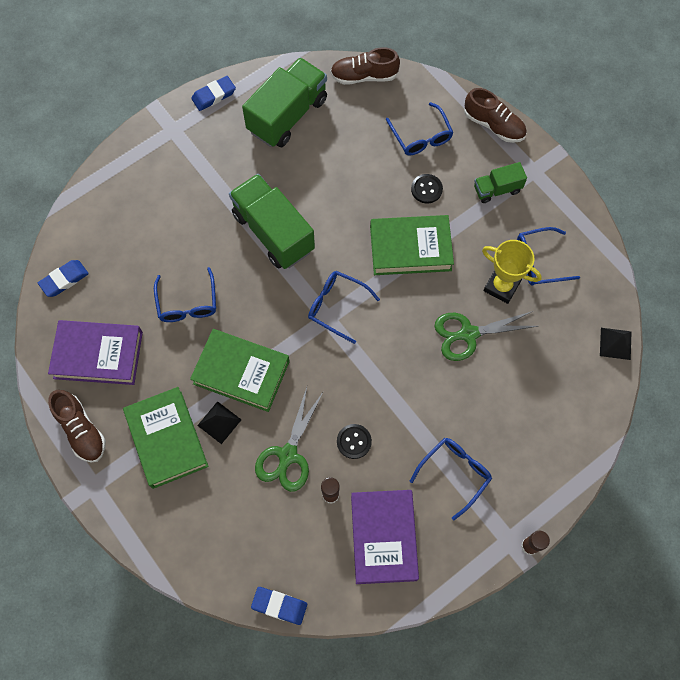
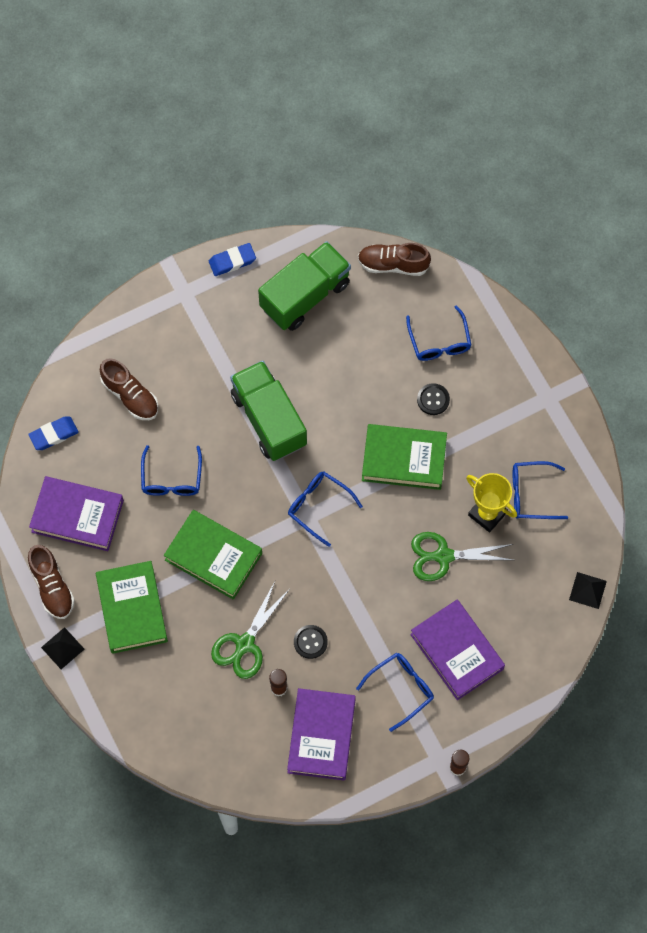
camera: 10 degrees right, 0 degrees up
(219, 422) = (184, 601): black pyramid -> black pyramid (62, 648)
(279, 606) = (213, 780): blue eraser -> none
(494, 125) = (518, 341): brown shoe -> brown shoe (130, 396)
(497, 189) = (505, 412): green truck -> none
(502, 426) = (457, 651): none -> purple book

